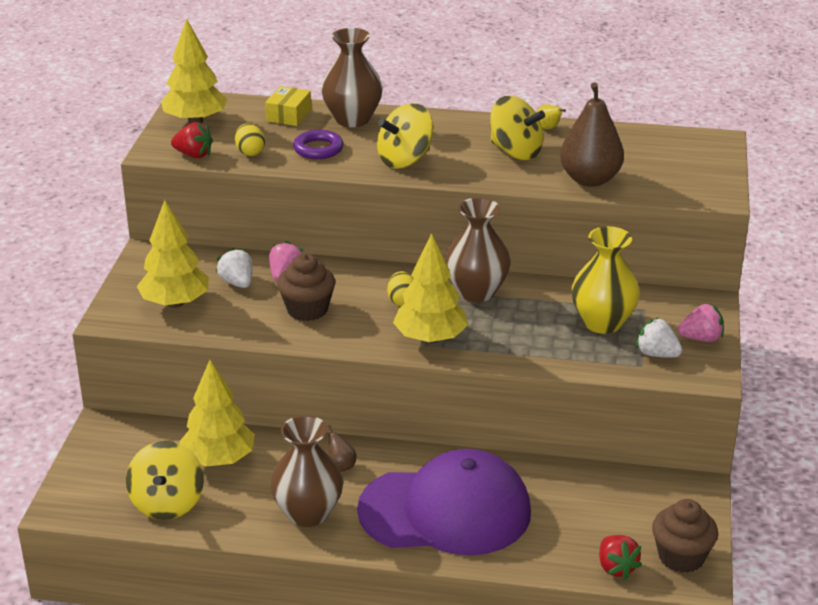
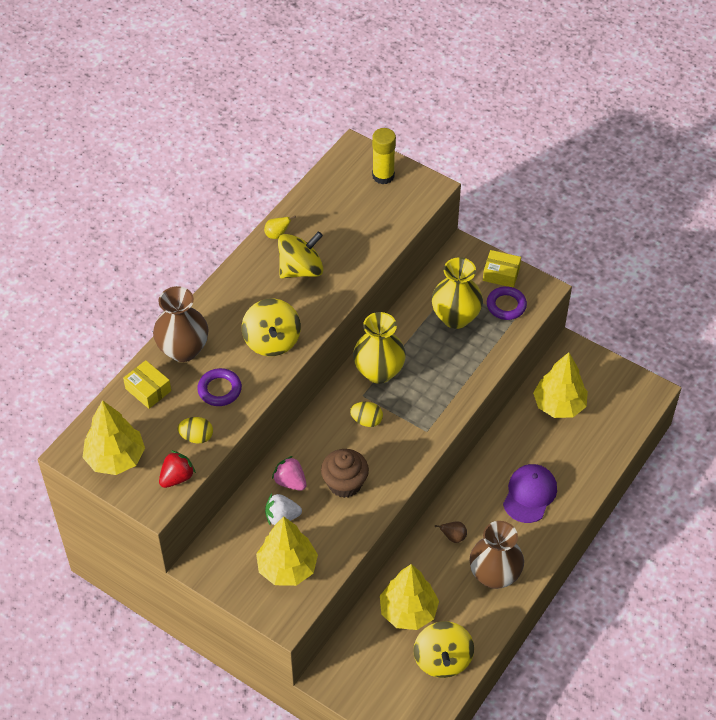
camera: 65 degrees left, 20 degrees up
(167, 503) = (442, 660): yellow spinning top -> yellow spinning top turned 60 degrees clockwise
(430, 338) = (422, 422): yellow tree -> yellow tree (559, 405)
(445, 511) = (529, 494): purple cap -> purple cap, size x0.53
(476, 292) = (379, 371): brown vase -> yellow vase
(590, 179) = (367, 245): brown pear -> none
(616, 567) = (623, 426): red strawberry -> none
(657, 354) = (506, 305): white strawberry -> purple ring
(681, 557) = (629, 389): brown cupcake -> none
(700, 165) = (383, 176): none -> yellow glue stick
(701, 338) = (501, 274): pink strawberry -> yellow box

